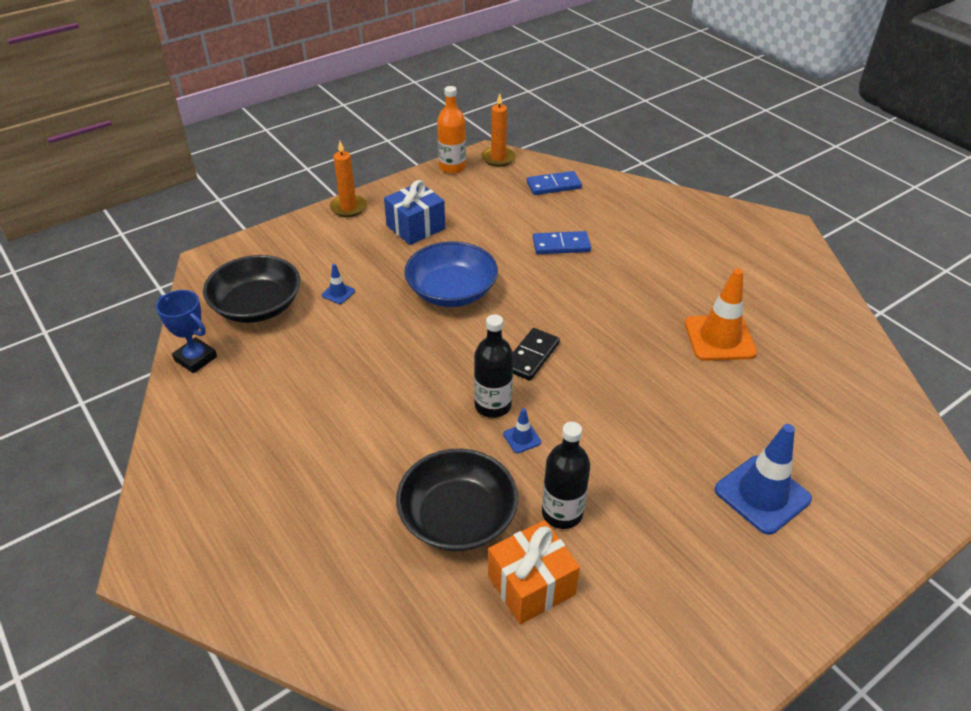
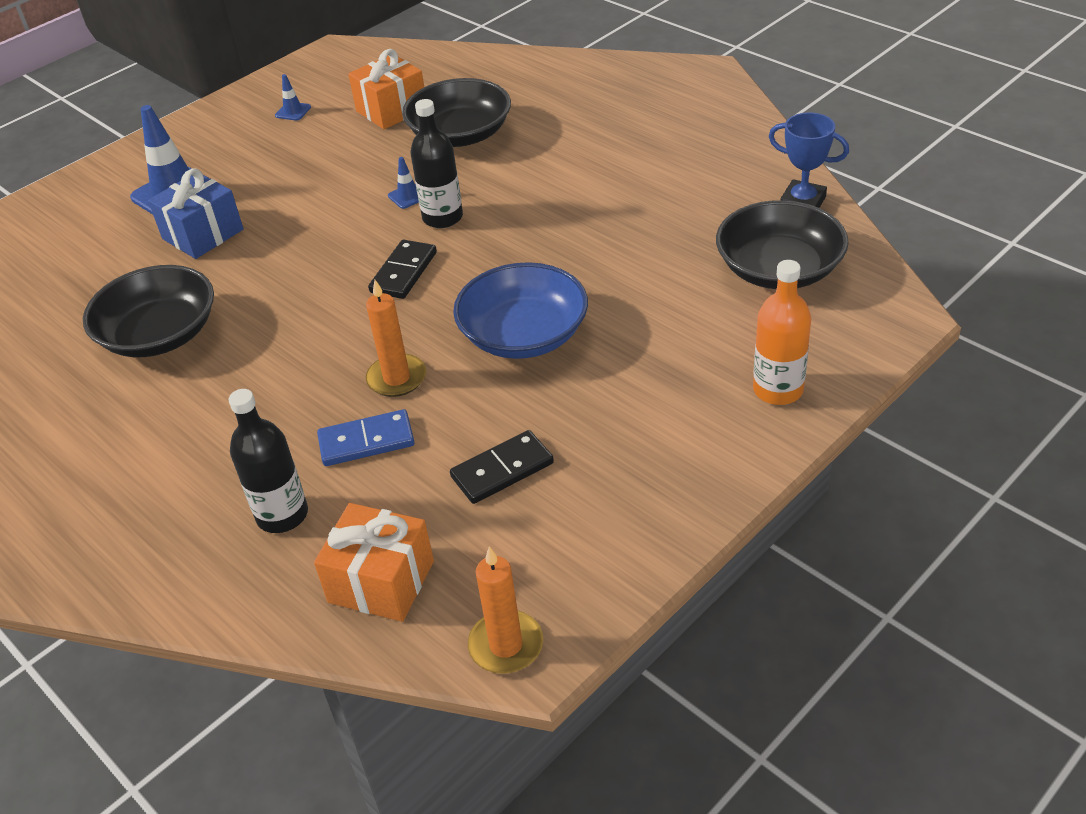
camera: 175 degrees right, 0 degrees up
(338, 293) = (681, 304): blue traffic cone -> blue traffic cone (293, 111)
(348, 208) = (752, 452): orange candle -> orange candle (397, 378)
(415, 227) = (616, 433): blue gift -> blue gift (203, 234)
(452, 167) = (598, 597): orange bottle -> orange bottle (778, 390)
(484, 220) = (502, 470): none -> black domino
(553, 185) = (381, 581): blue domino -> orange gift
(562, 513) = (366, 152): black bottle -> black bottle (282, 515)
(719, 338) = (160, 334): orange traffic cone -> black bowl

